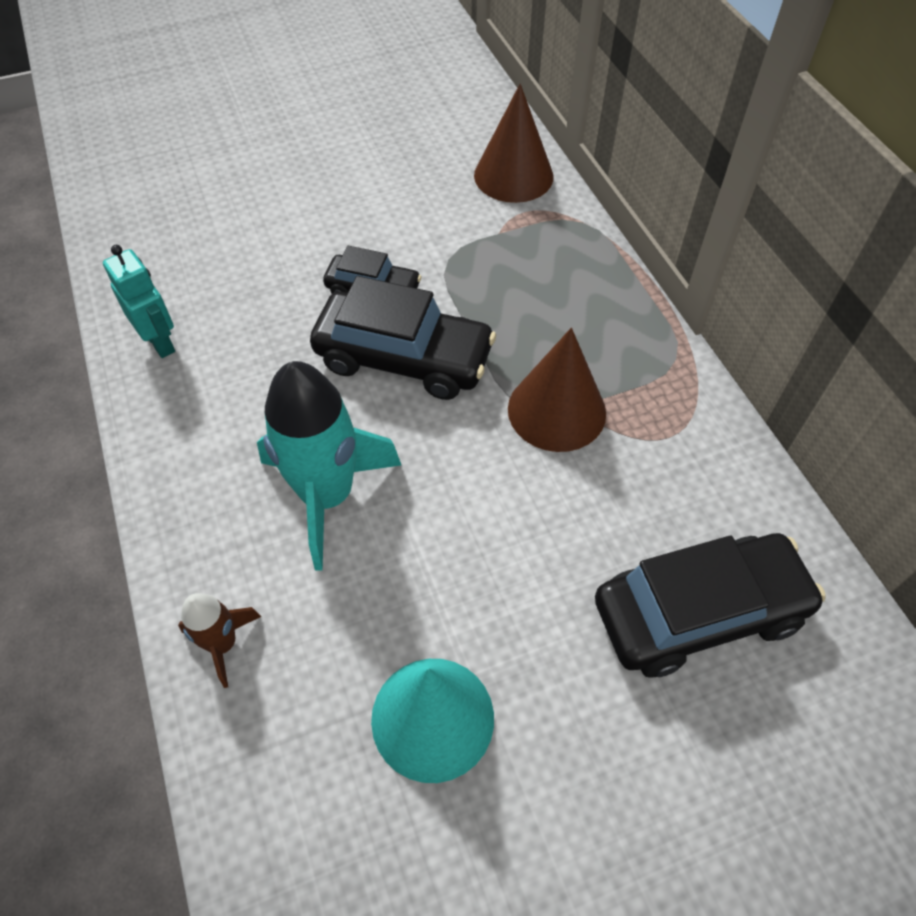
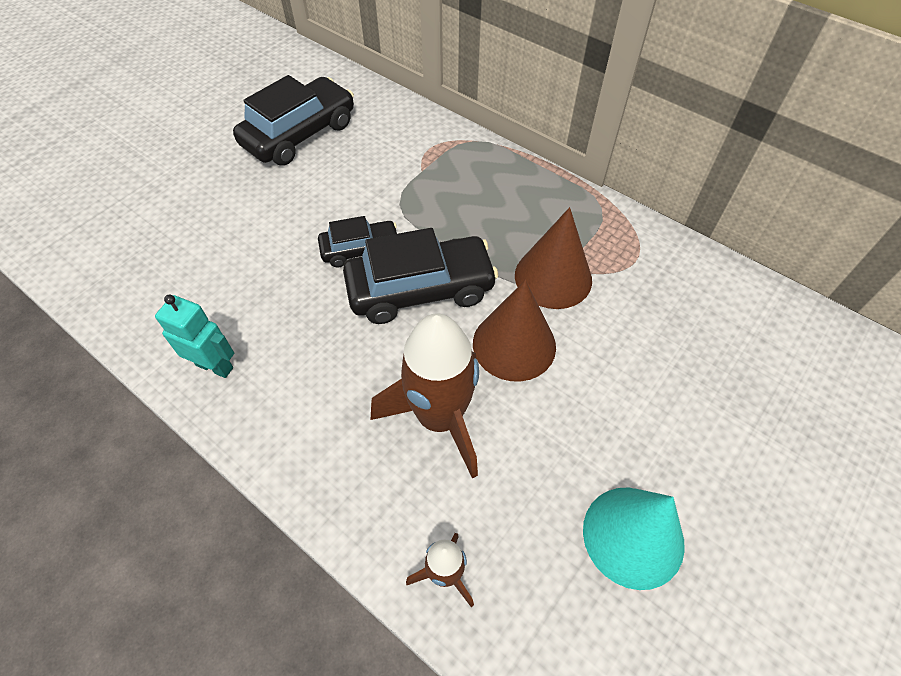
camera: 30 degrees left, 0 degrees up
(327, 496) = (440, 418): turquoise rocket -> brown rocket
(513, 175) = (402, 126): brown cone -> brown cone (514, 344)
(698, 612) = (737, 367): black car -> black car (299, 134)

